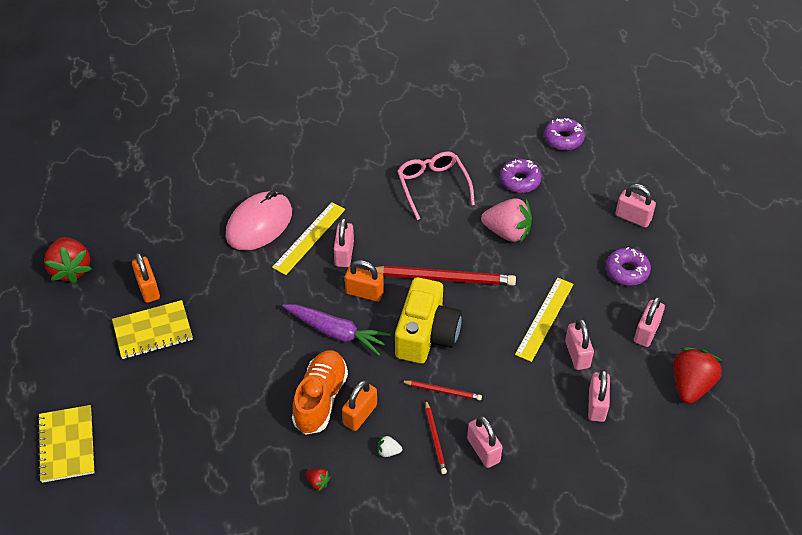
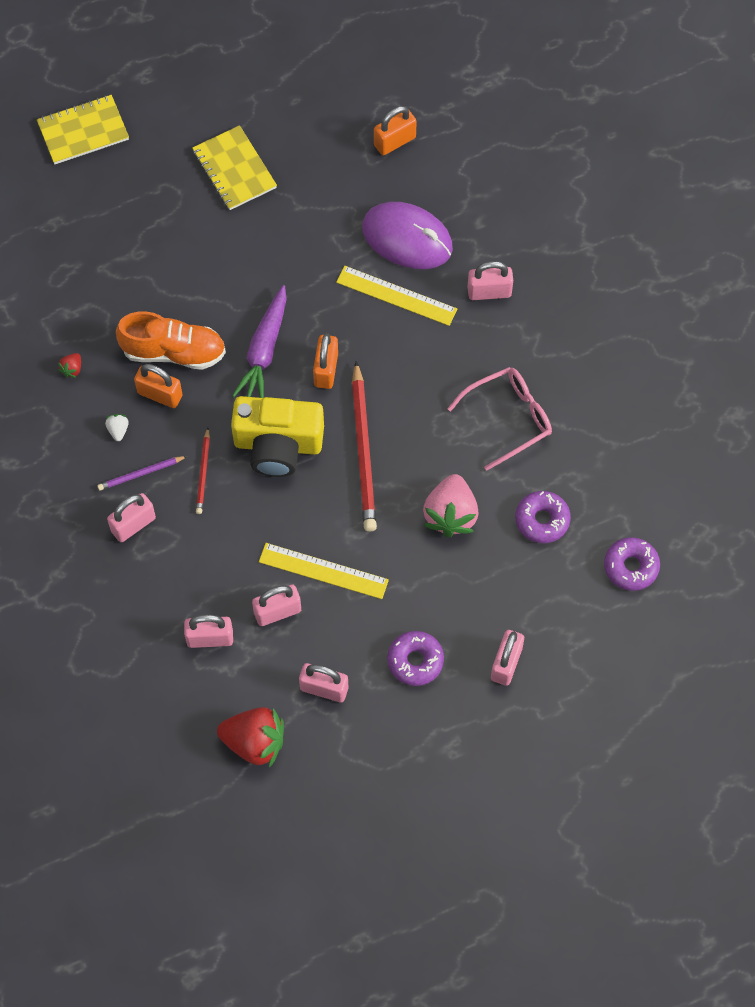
camera: 80 degrees right, 15 degrees up
(71, 269) = (303, 68): red strawberry -> none
(148, 288) = (291, 149): orange padlock -> orange padlock (394, 141)
(259, 224) = (407, 238): pink mouse -> purple mouse
(344, 254) = (379, 337): pink padlock -> pink padlock (489, 292)
(435, 438) = (141, 474): red pencil -> purple pencil

